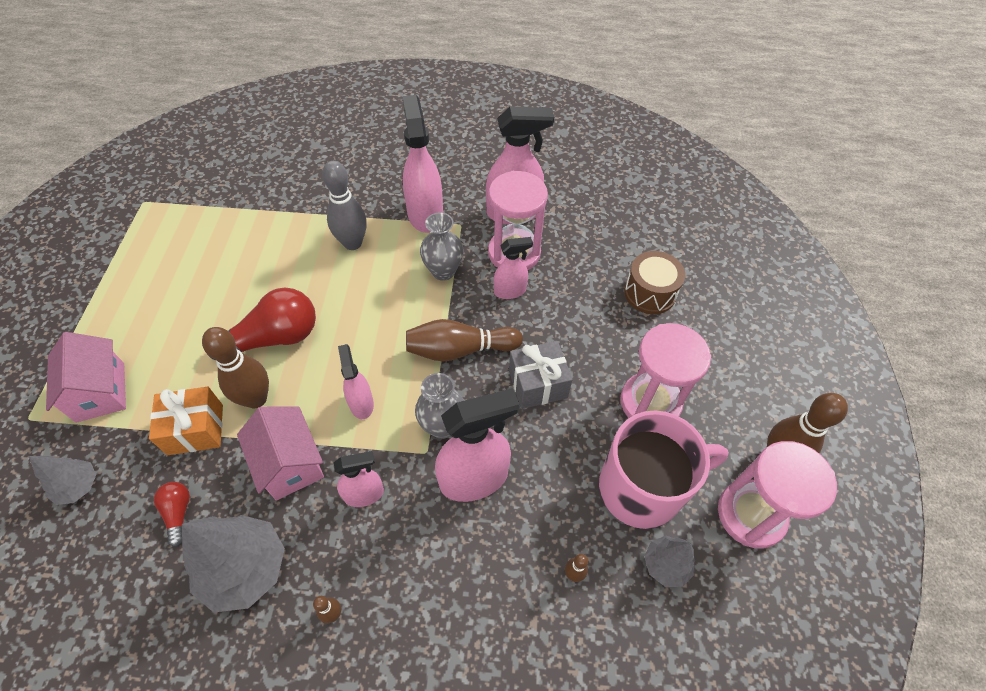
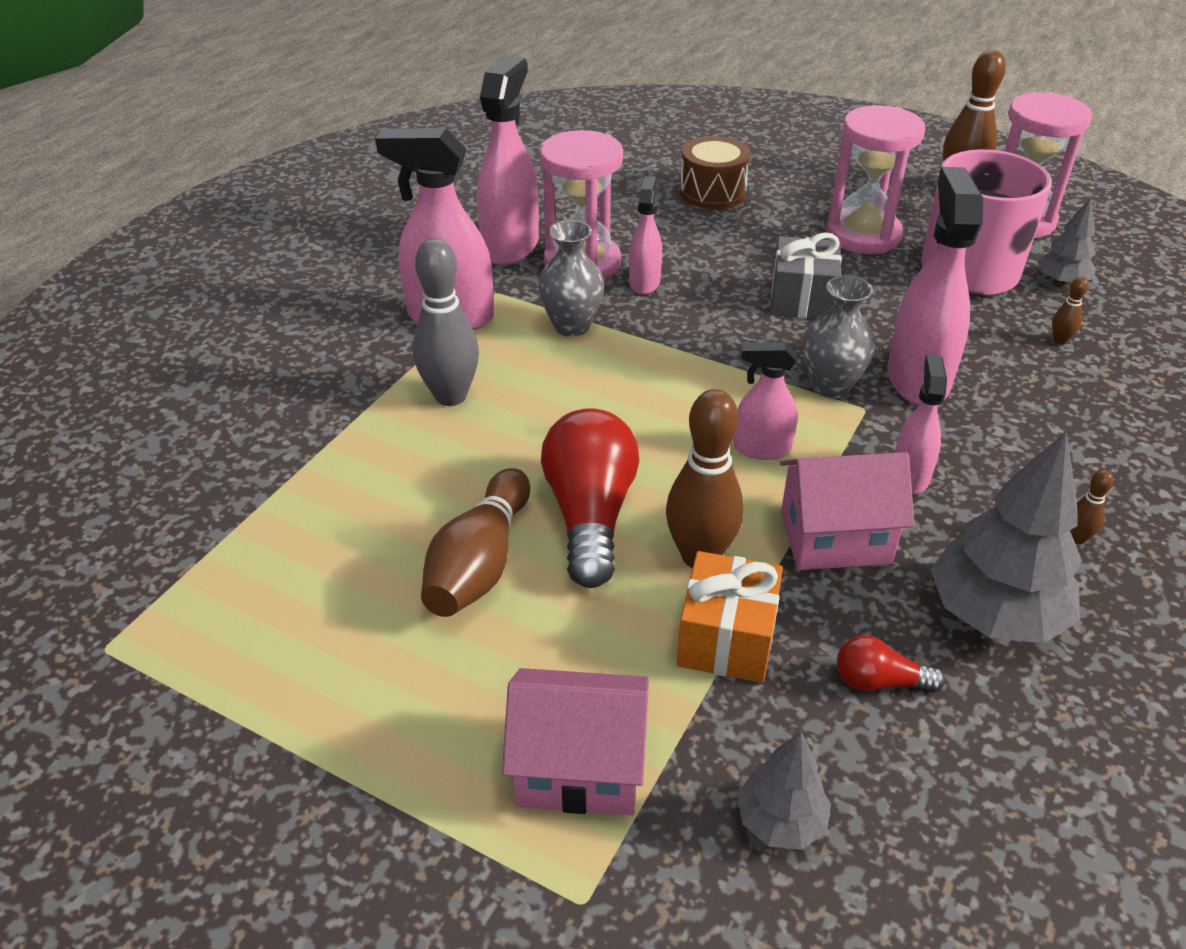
camera: 65 degrees left, 15 degrees down
(460, 349) = (716, 344): brown bowling pin -> brown bowling pin (479, 564)

